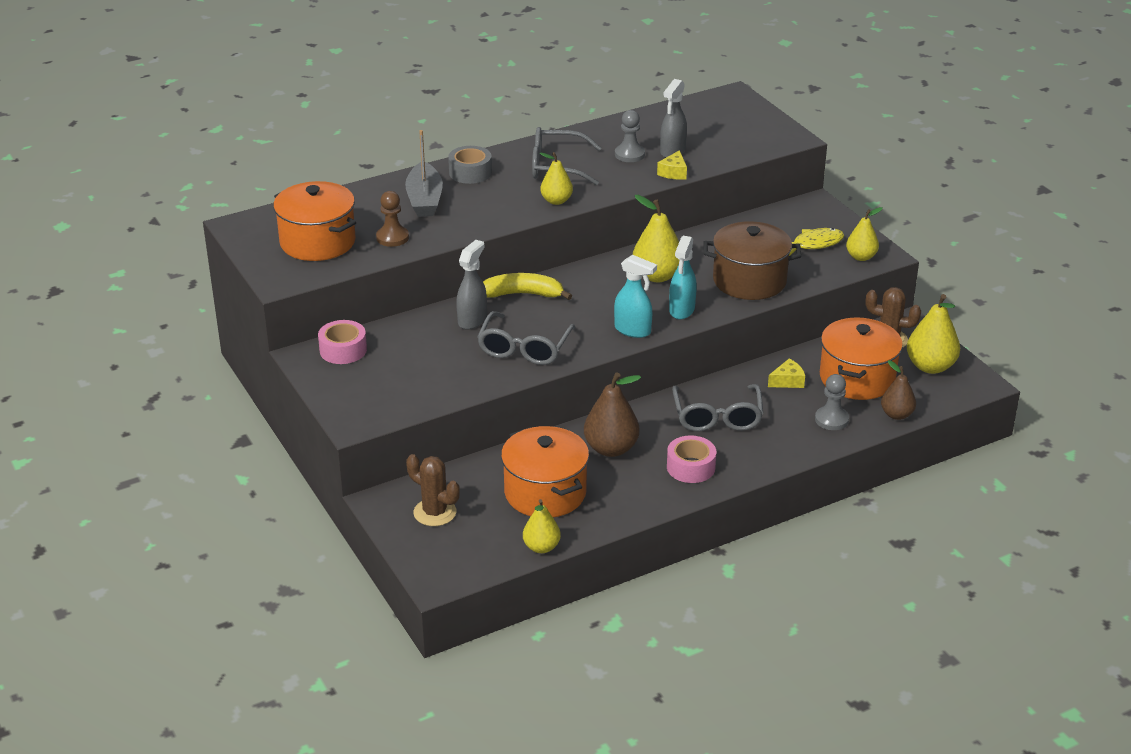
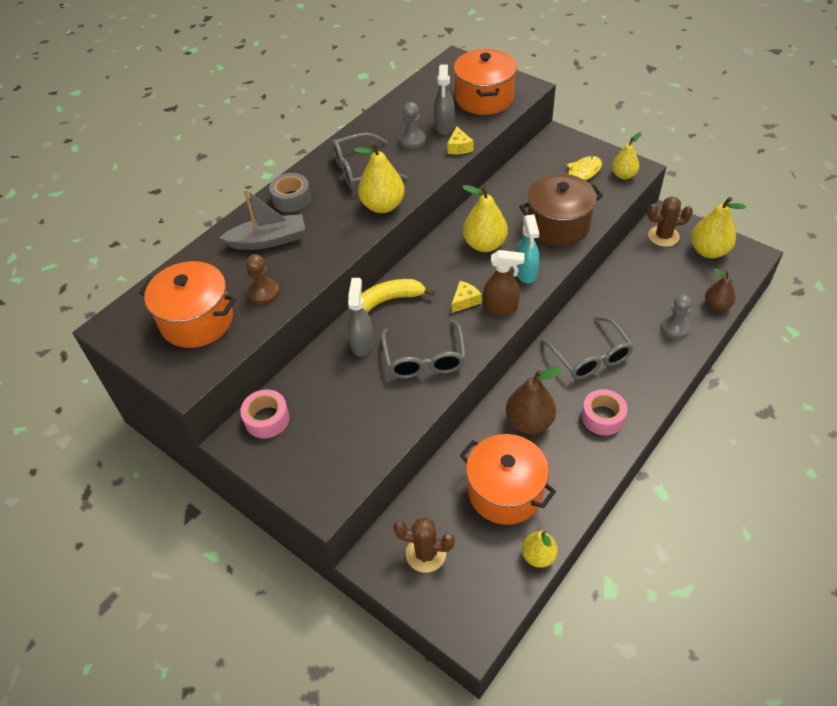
camera: 20 degrees left, 15 degrees up
(424, 199) = (268, 240): grey boat -> grey boat turned 75 degrees counterclockwise
(556, 201) = (383, 206): yellow pear -> yellow pear, size x1.57
(633, 330) = (501, 307): turquoise spray bottle -> brown spray bottle
(787, 381) = (619, 301): yellow cheese -> yellow cheese (465, 301)
(857, 378) = (666, 281): orange pot -> orange pot (484, 98)

